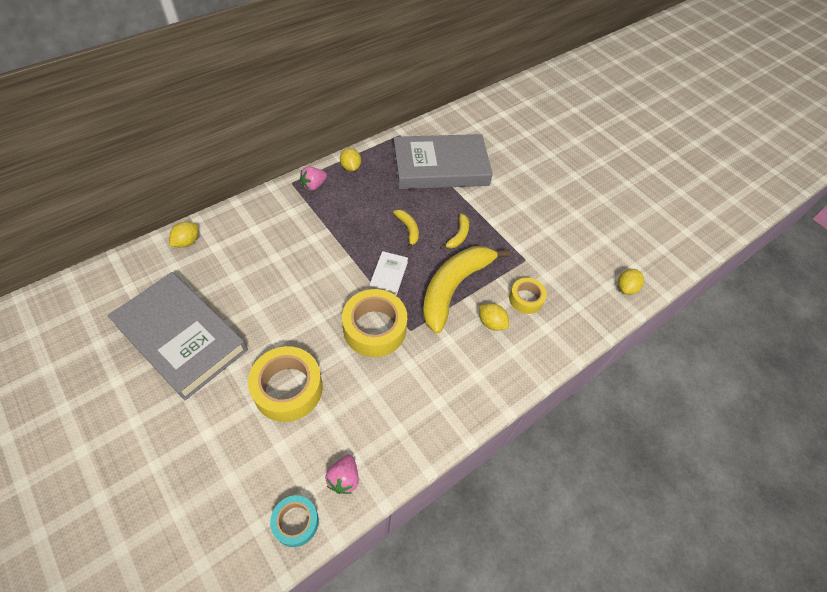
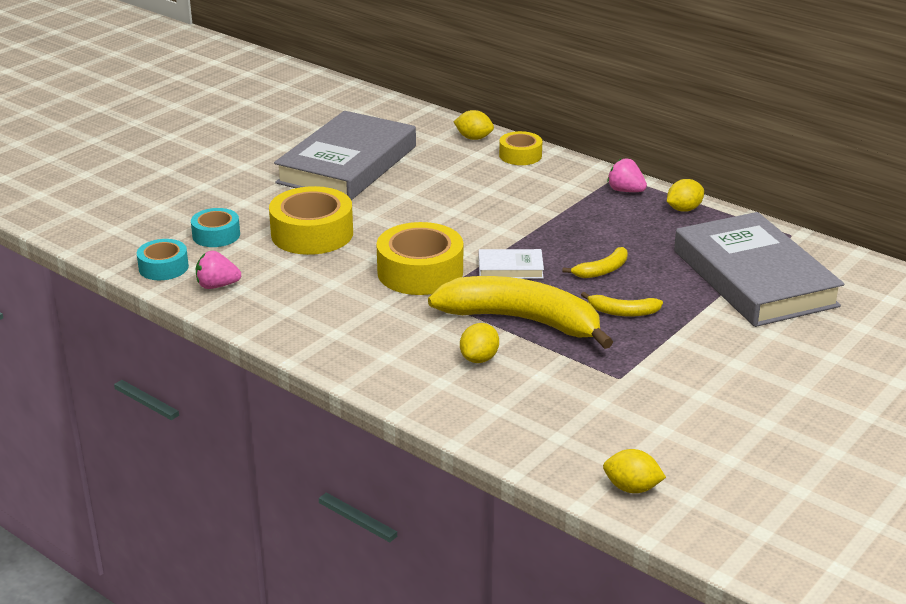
camera: 80 degrees right, 25 degrees down
(257, 467) = (216, 235): none -> turquoise tape
(526, 299) = (541, 385): yellow tape -> yellow tape (520, 155)

